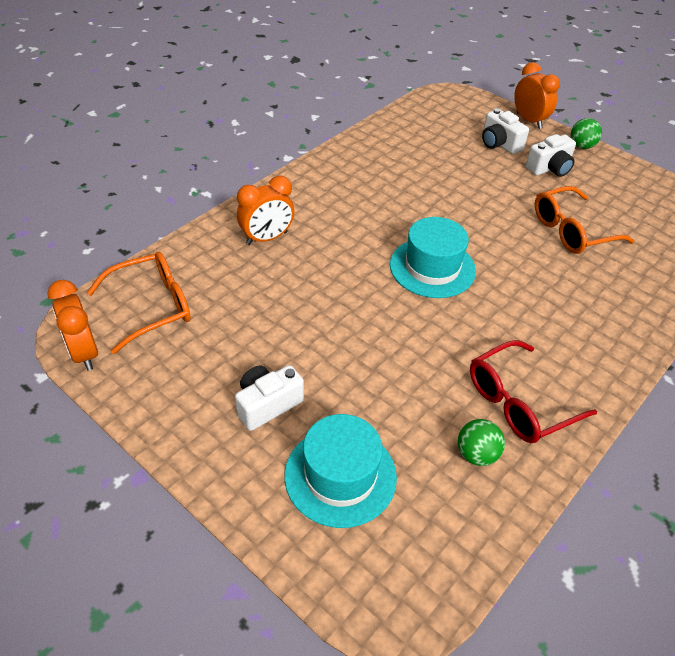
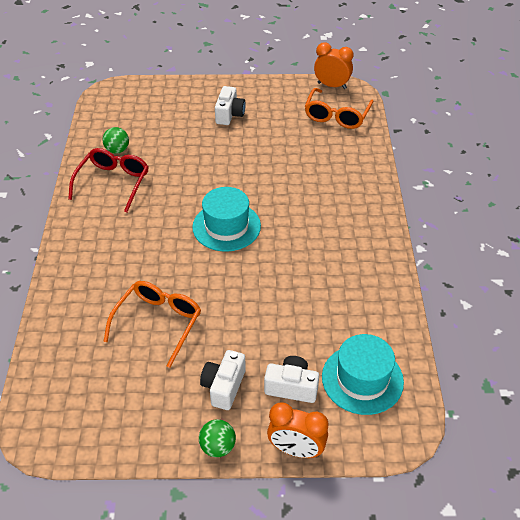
camera: 140 degrees right, 0 degrees up
(267, 238) = (340, 181): orange clock -> none
(340, 476) = (169, 111): turquoise hat -> turquoise hat (362, 379)

